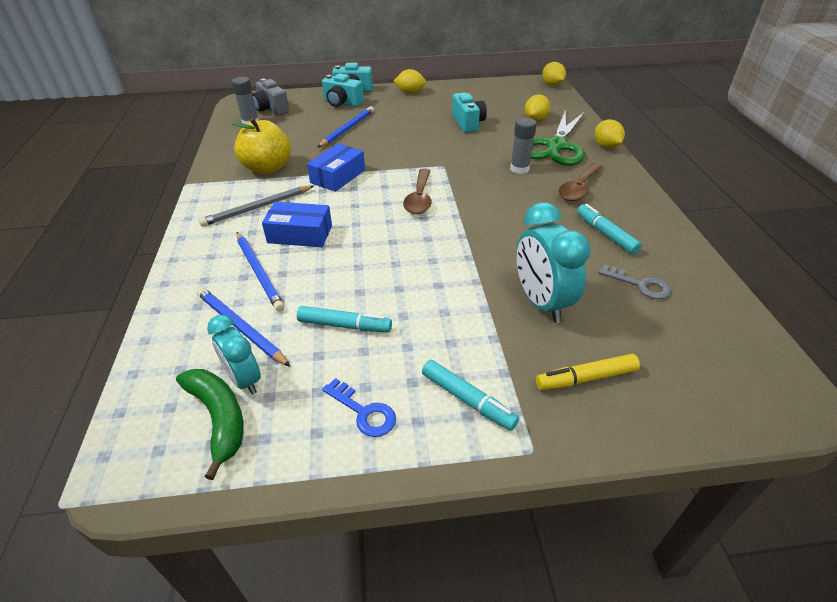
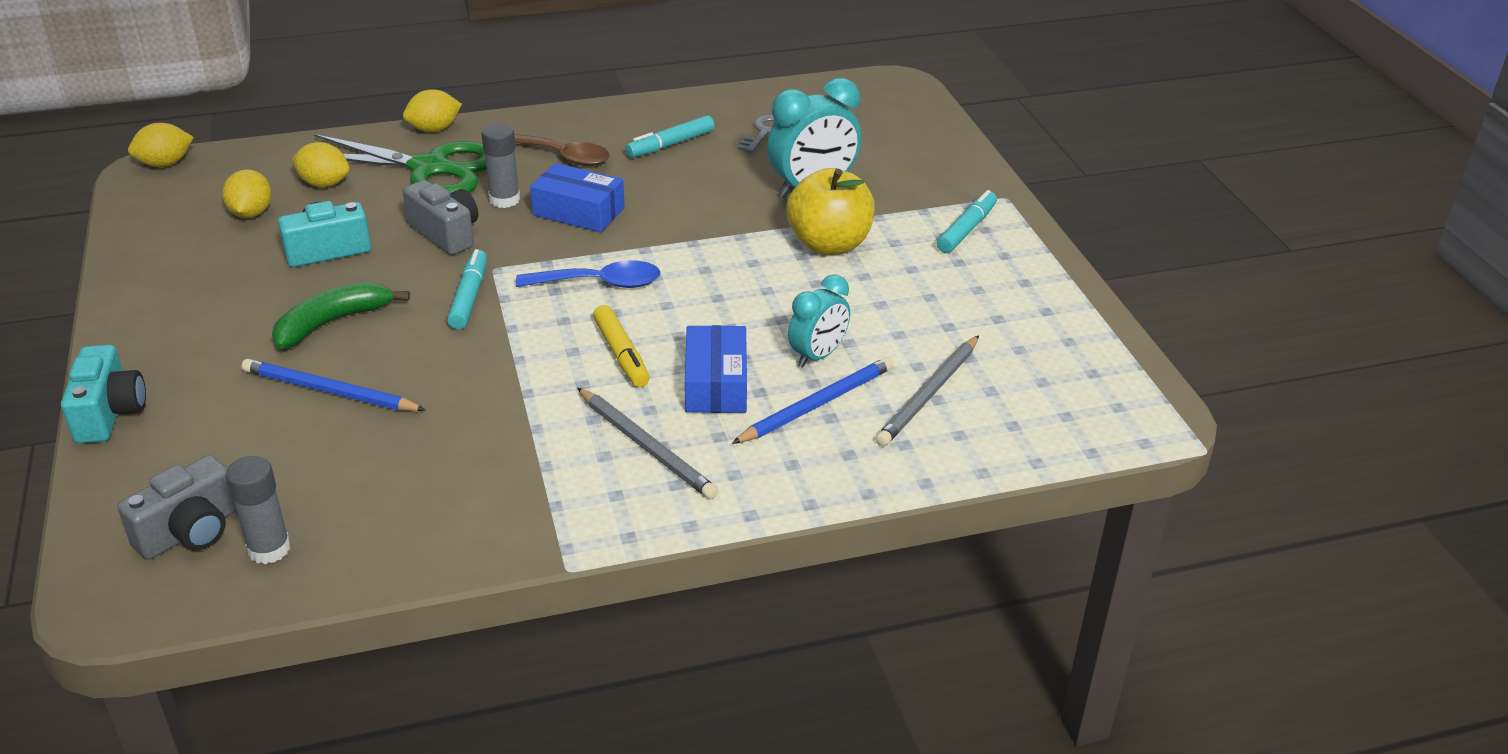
camera: 100 degrees left, 5 degrees down
(219, 418) = (1062, 376): green banana -> green banana (333, 322)
(240, 328) = (929, 394): blue pencil -> grey pencil
(244, 380) = (1005, 371): turquoise clock -> turquoise clock (818, 356)
(267, 168) = (501, 467): yellow apple -> yellow apple (829, 244)
(338, 176) = (532, 374): blue box -> blue box (578, 211)
(342, 103) = (184, 419): turquoise camera -> none
(344, 325) = (895, 314): turquoise marker -> turquoise marker (469, 297)
(364, 412) = (1009, 286): blue key -> none
(410, 92) = (148, 328): yellow lemon -> yellow lemon (251, 213)
(419, 198) = (599, 283): brown spoon -> blue spoon
(481, 152) = (446, 234): none -> grey camera
(586, 378) = (912, 169): yellow marker -> yellow marker (621, 354)

